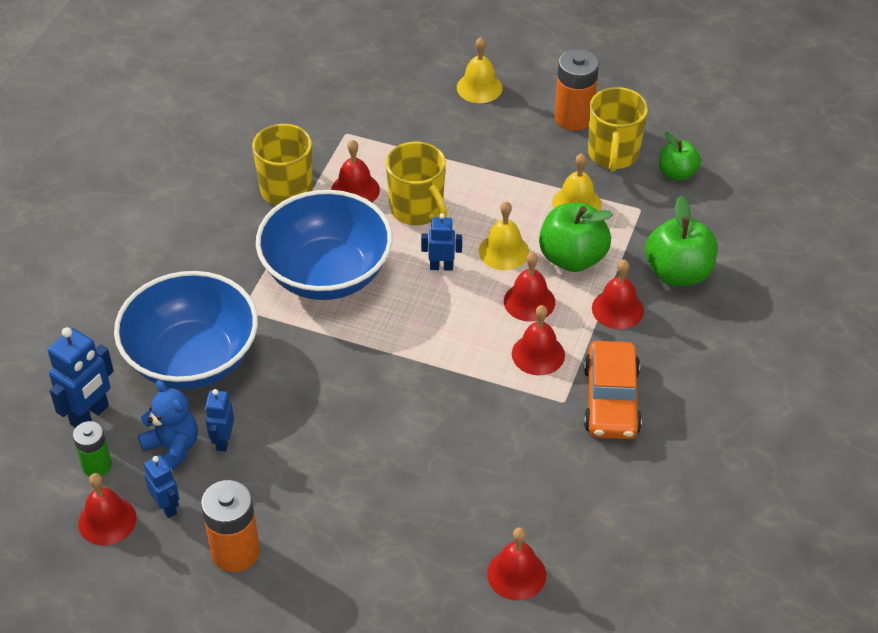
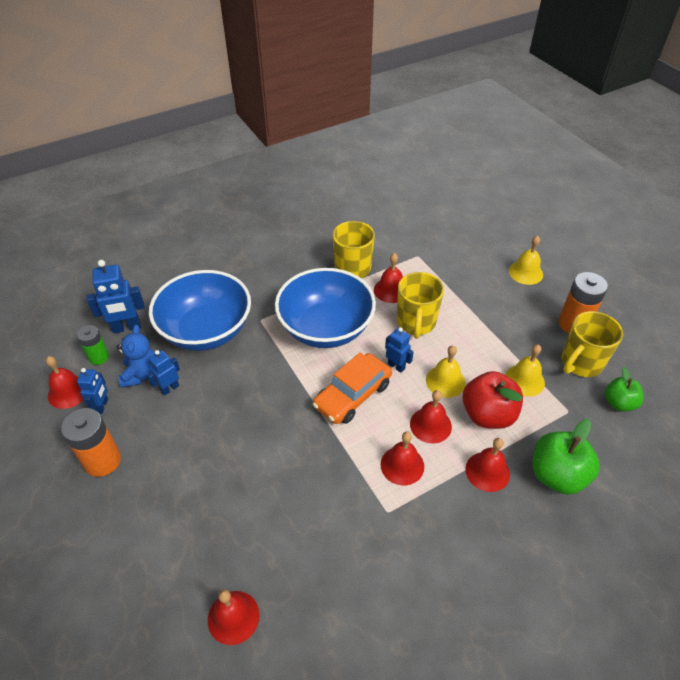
camera: 40 degrees right, 0 degrees up
(572, 258) = (488, 414): green apple -> red apple
(611, 400) = (421, 535): orange car -> orange car (352, 395)

